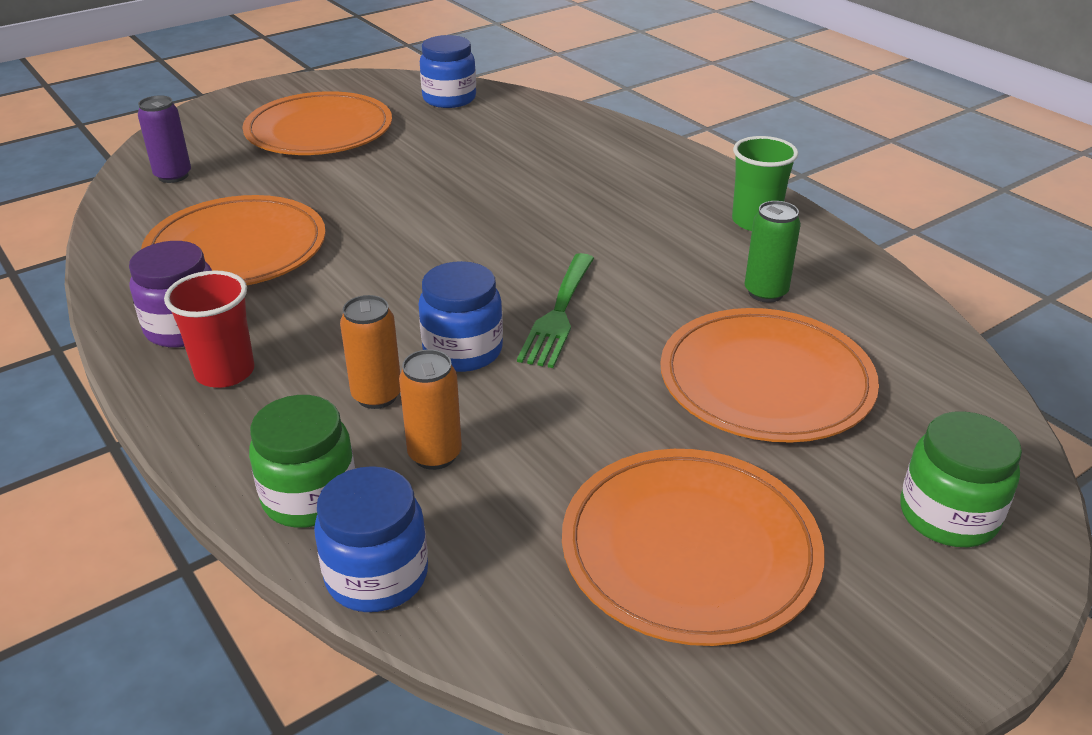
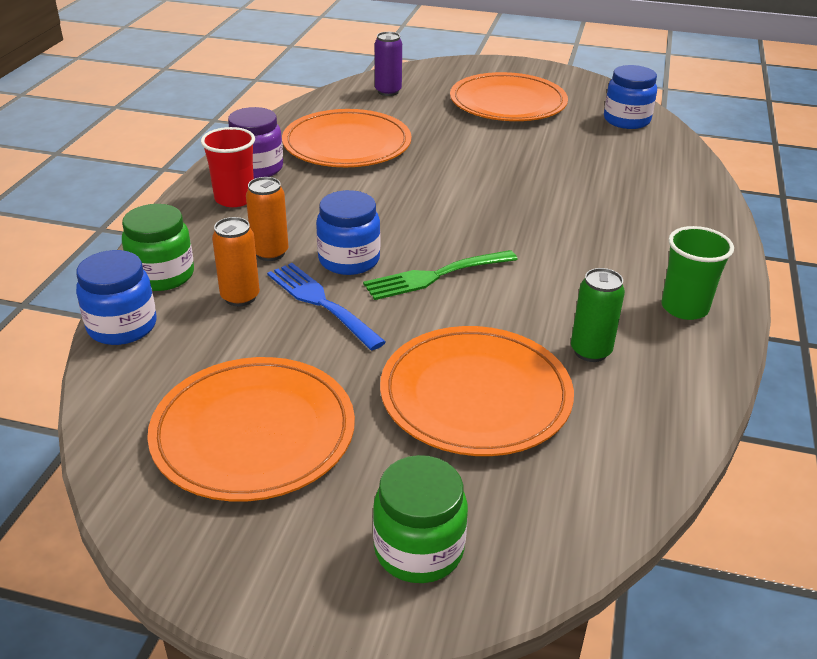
camera: 50 degrees right, 0 degrees up
(517, 403) = (321, 303): none -> blue fork

